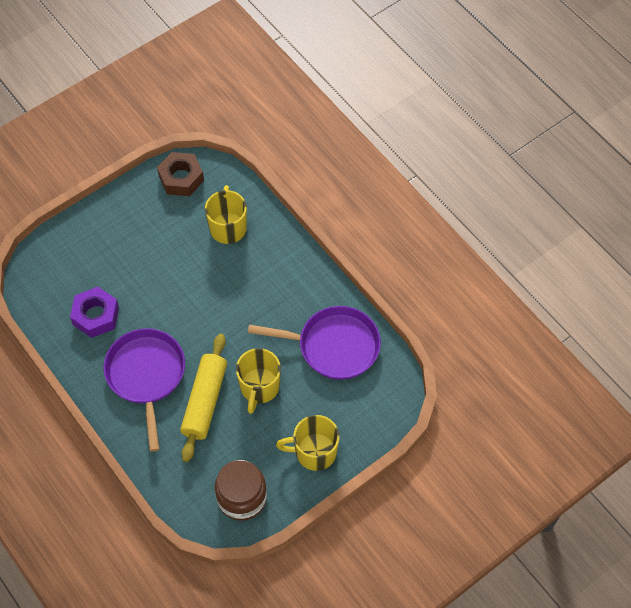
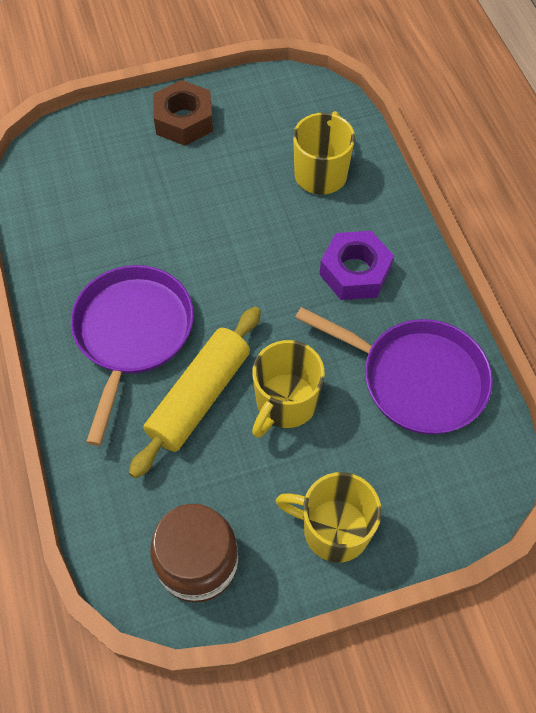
camera: 20 degrees right, 0 degrees up
(96, 316) = (99, 233): purple nut -> purple nut (355, 272)
(181, 178) = (282, 96): brown nut -> brown nut (184, 120)

